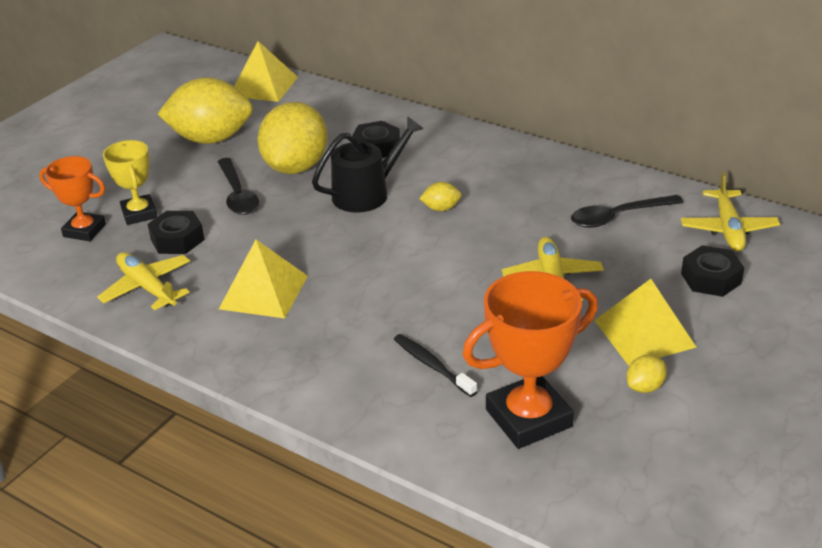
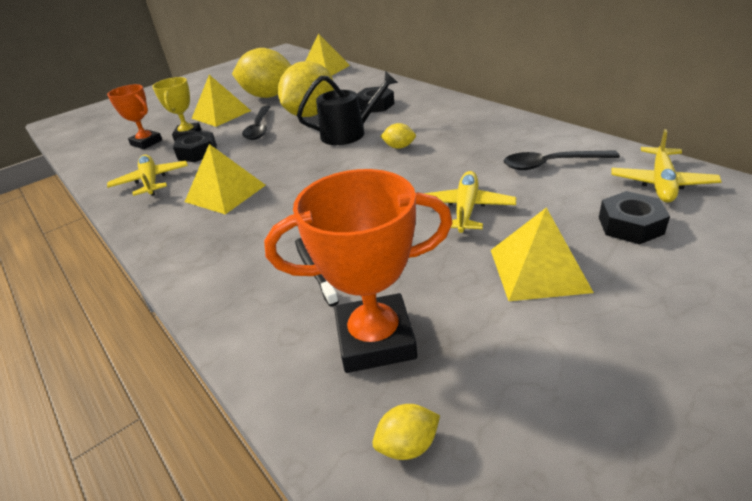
camera: 20 degrees right, 0 degrees up
(161, 175) = (221, 114): none -> yellow pyramid
(645, 387) = (518, 327): yellow lemon -> yellow lemon (407, 445)

